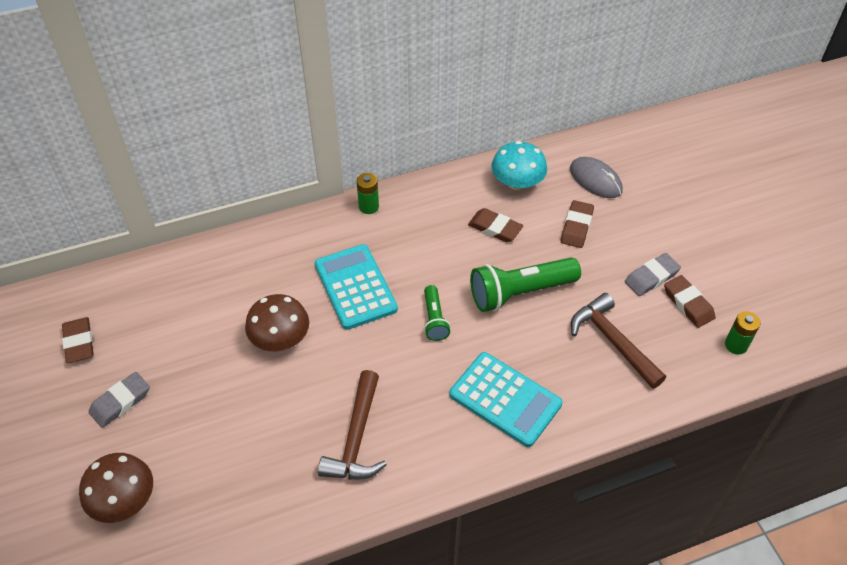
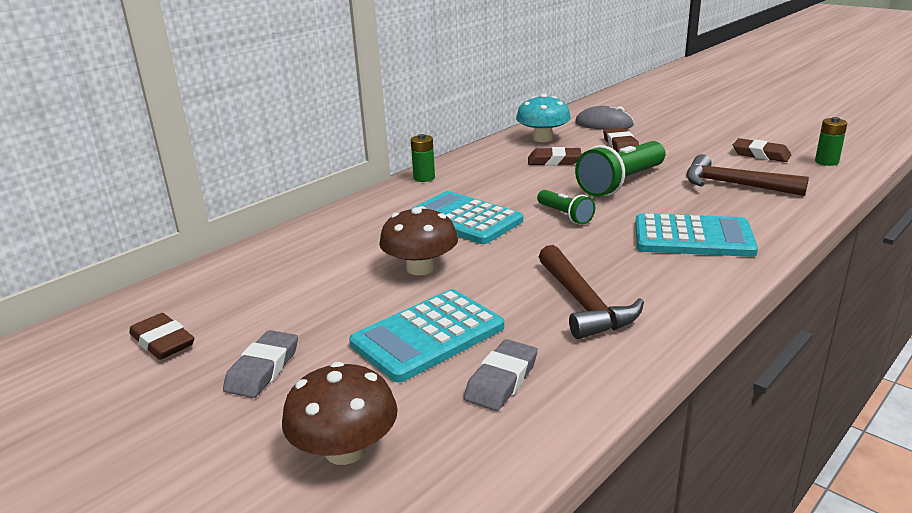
camera: 25 degrees left, 25 degrees down
(234, 419) = (428, 335): none -> turquoise calculator
(651, 277) = (714, 151): grey eraser -> grey eraser (501, 380)

